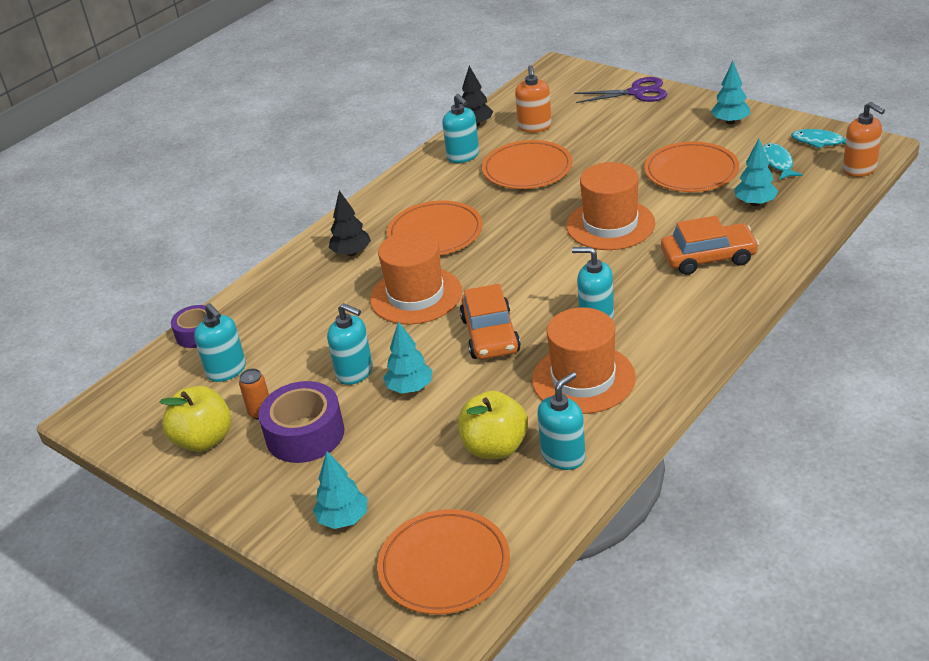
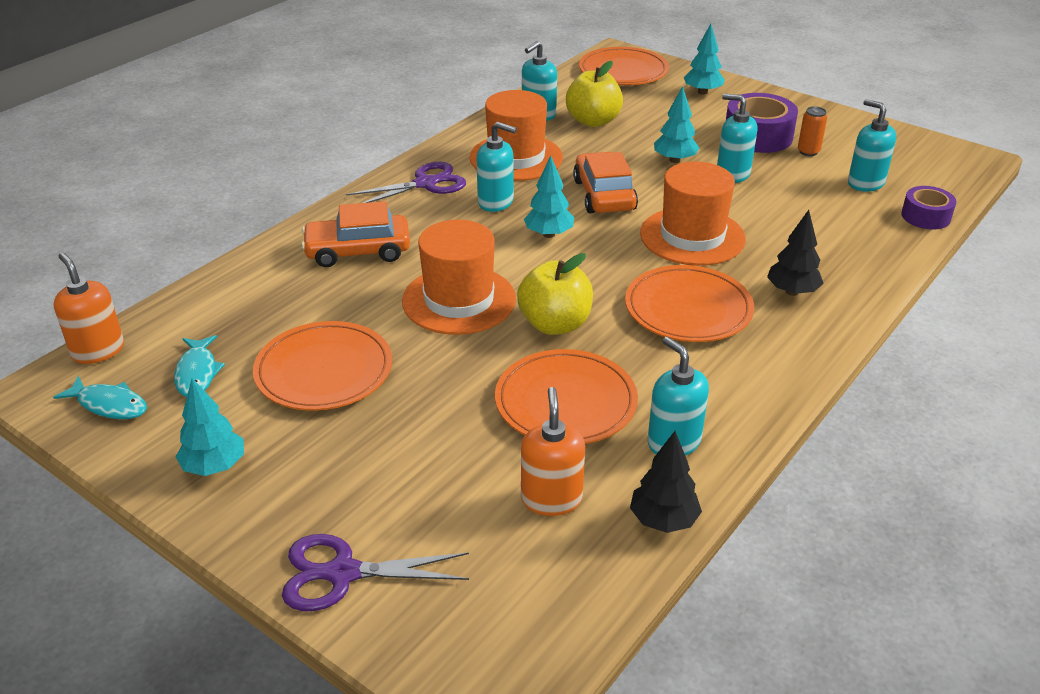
camera: 175 degrees right, 0 degrees up
(204, 440) = (847, 137): yellow apple -> yellow apple (555, 324)
(673, 335) = (425, 184): none -> purple scissors
(755, 203) = (267, 313): turquoise tree -> turquoise tree (549, 234)

